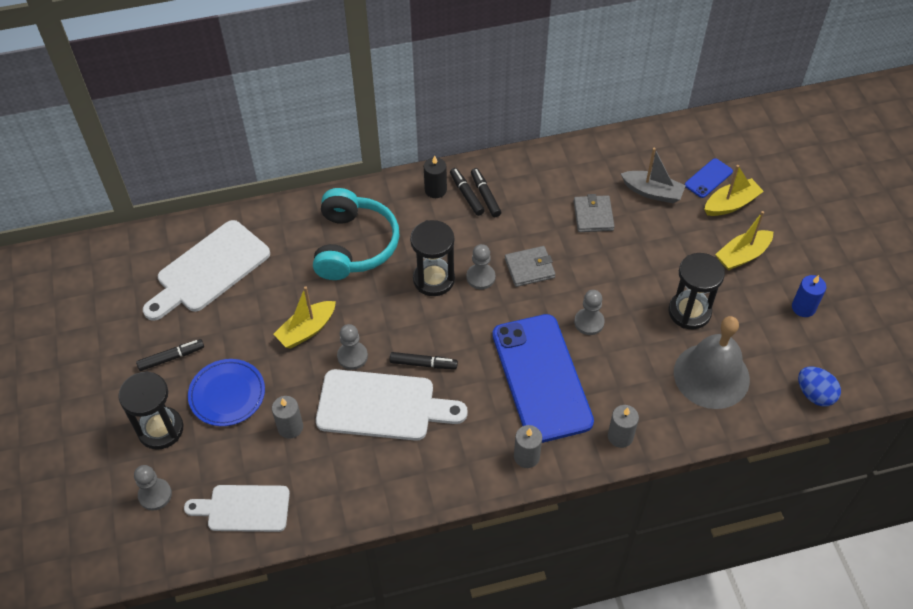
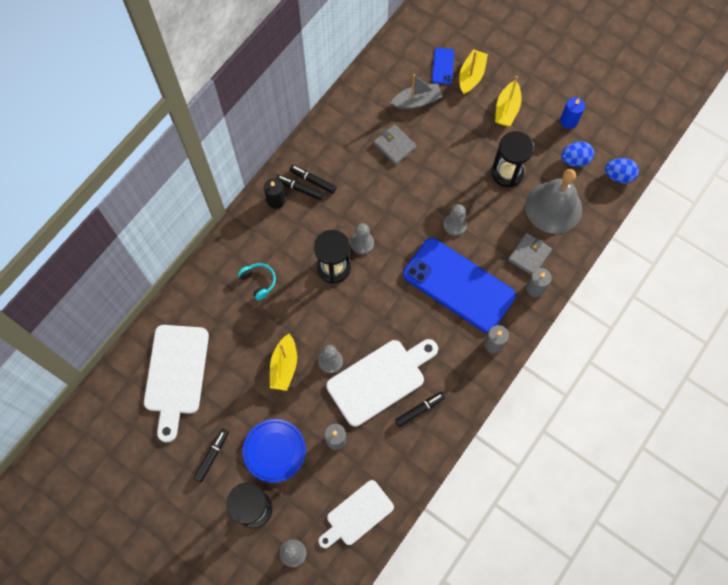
camera: 40 degrees left, 15 degrees up
(354, 245) = (259, 282): turquoise headphones -> turquoise headphones, size x0.45
(423, 364) = (379, 331): black marker -> black marker (419, 410)
(529, 268) = (387, 214): grey wallet -> grey wallet (529, 255)
(776, 347) = (574, 160): none -> blue egg

